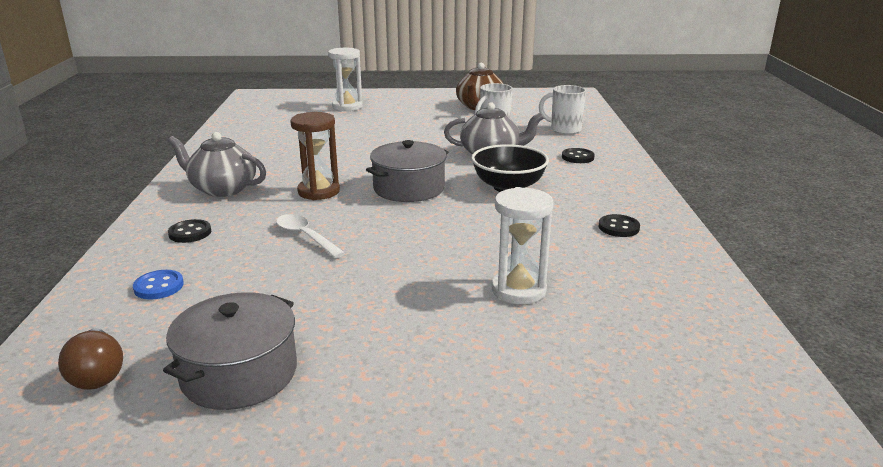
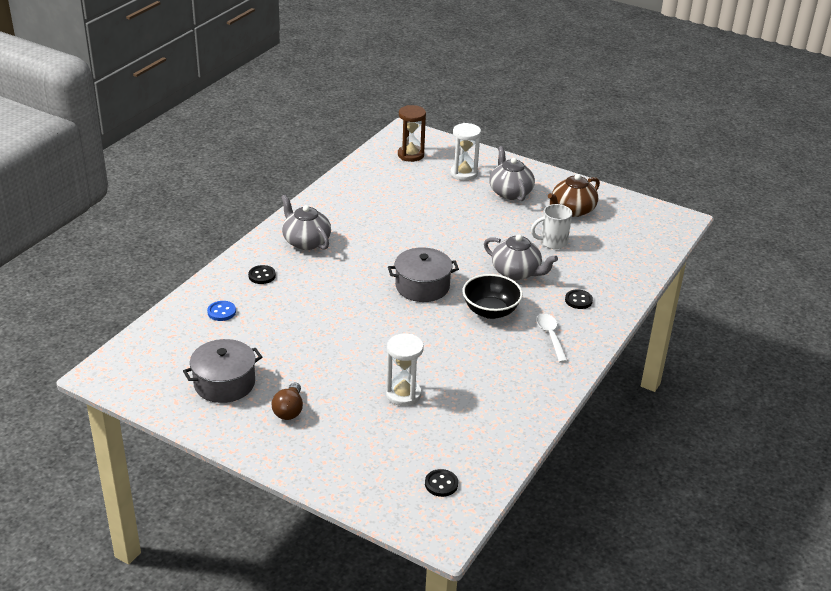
camera: 30 degrees right, 10 degrees up
(97, 374) = (166, 356): brown light bulb -> brown light bulb (289, 410)
(305, 237) = (322, 305): white spoon -> white spoon (551, 336)
(319, 191) = (362, 267): brown hourglass -> brown hourglass (410, 155)
(408, 108) = (510, 192): none -> grey teapot
(564, 130) = (608, 265): white mug -> none
(618, 227) = (521, 376): black button -> black button (441, 484)

